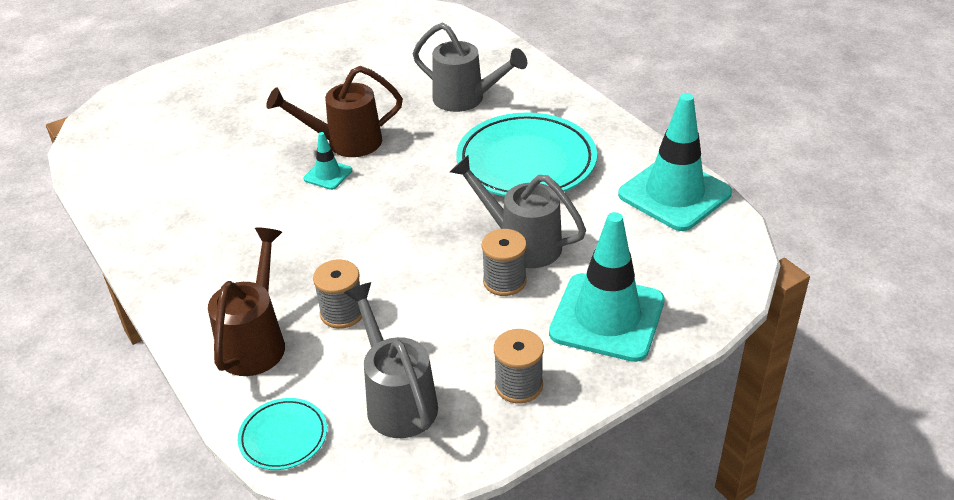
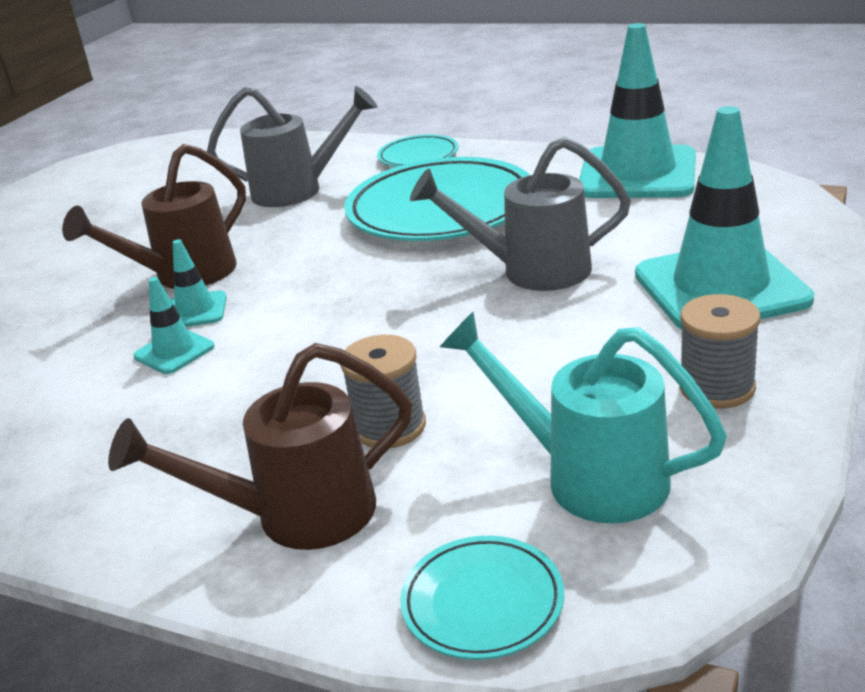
camera: 30 degrees left, 10 degrees down
(256, 341) = (297, 515): brown watering can -> brown watering can turned 90 degrees counterclockwise
(293, 200) = (174, 351): none -> turquoise traffic cone
(397, 400) = (589, 476): grey watering can -> turquoise watering can
(504, 281) = (560, 308): grey spool -> none
(563, 104) = (418, 156): none -> turquoise plate

